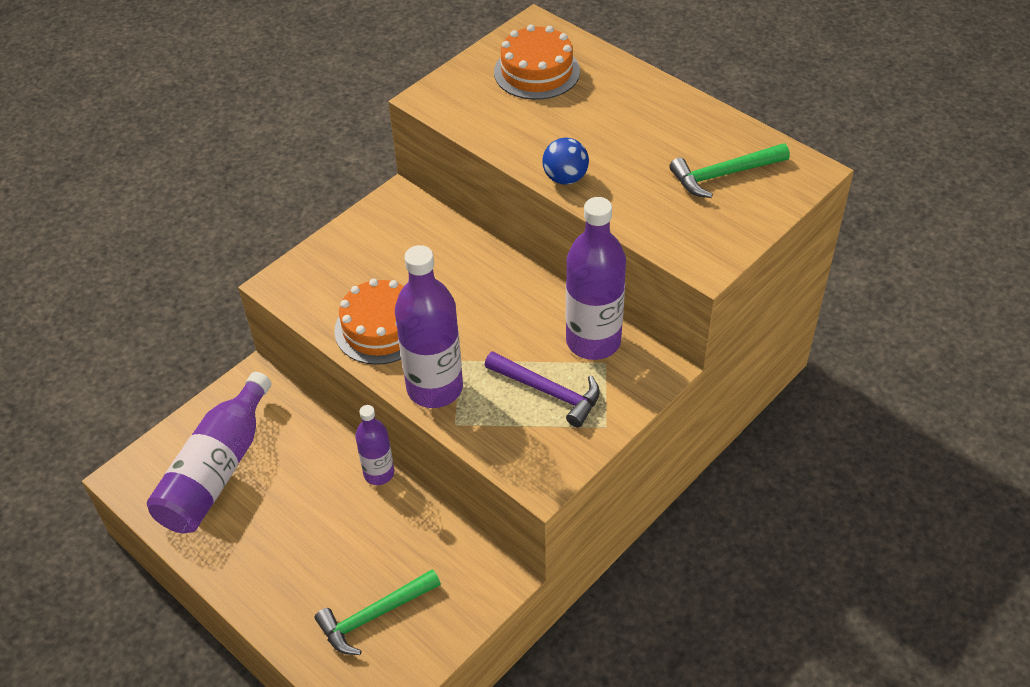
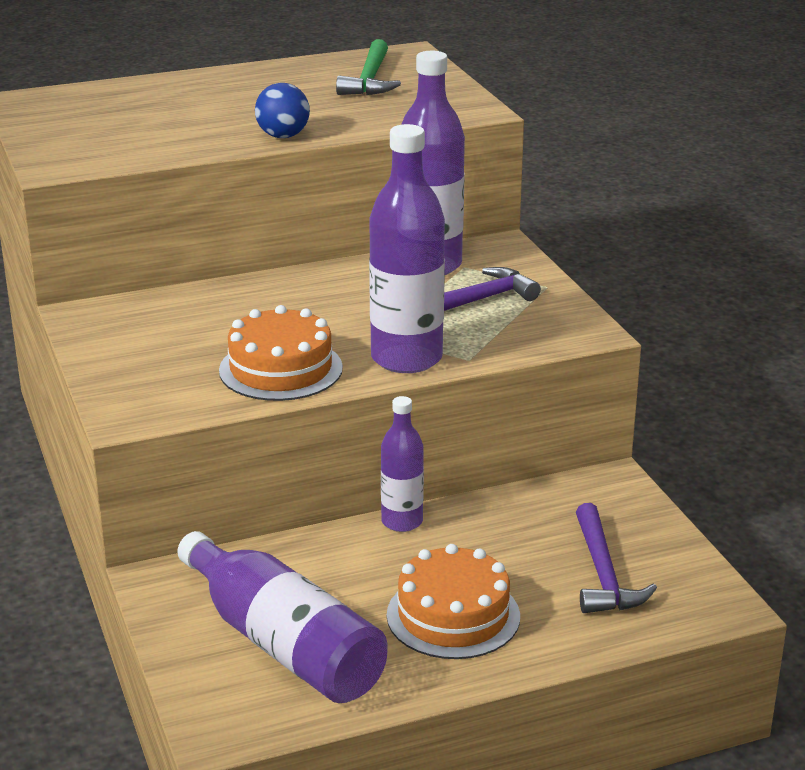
camera: 65 degrees left, 20 degrees down
(374, 616) = (603, 573): green hammer -> purple hammer
(537, 72) = (98, 114): orange cake -> orange cake (453, 615)

